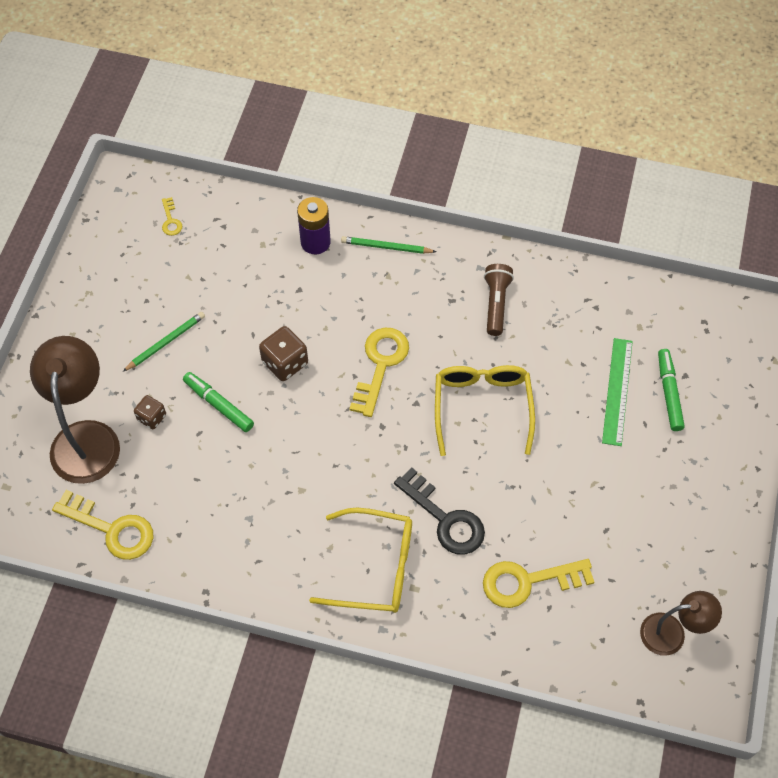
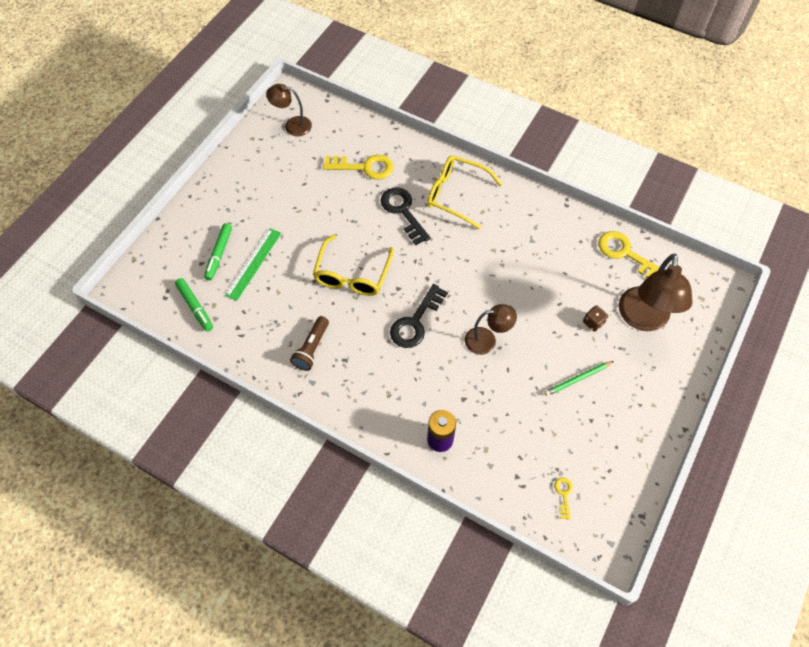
camera: 165 degrees left, 0 degrees up
(218, 405) = (542, 320): green marker -> green marker (195, 307)
(285, 363) = (487, 340): brown dice -> brown lamp
(380, 365) = (415, 322): yellow key -> black key
(386, 247) = (381, 419): green pencil -> none

